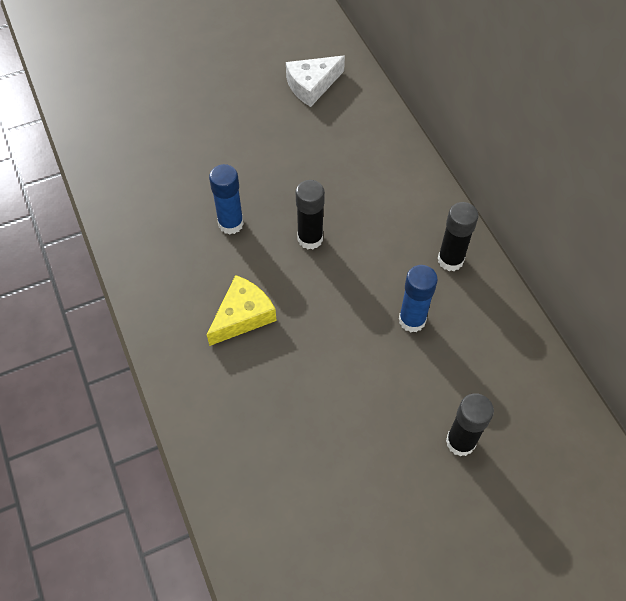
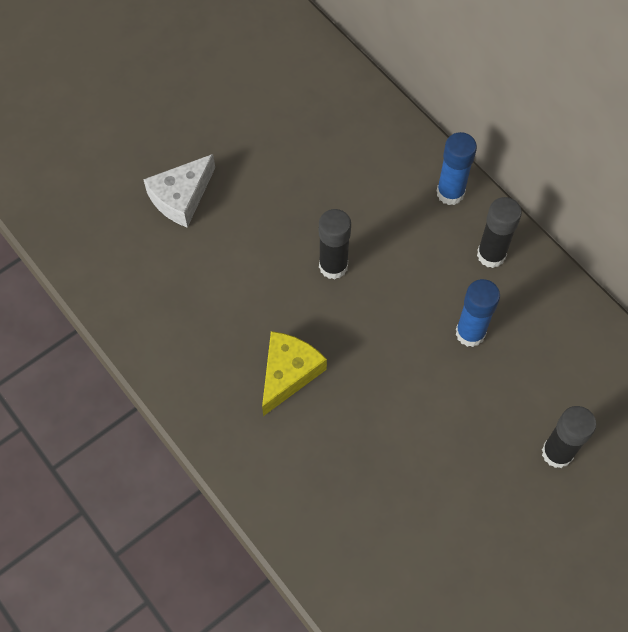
camera: 15 degrees left, 5 degrees up
(231, 224) = (240, 269): blue glue stick -> blue glue stick (450, 193)
(312, 85) = (277, 79): white cheese -> white cheese (181, 197)

